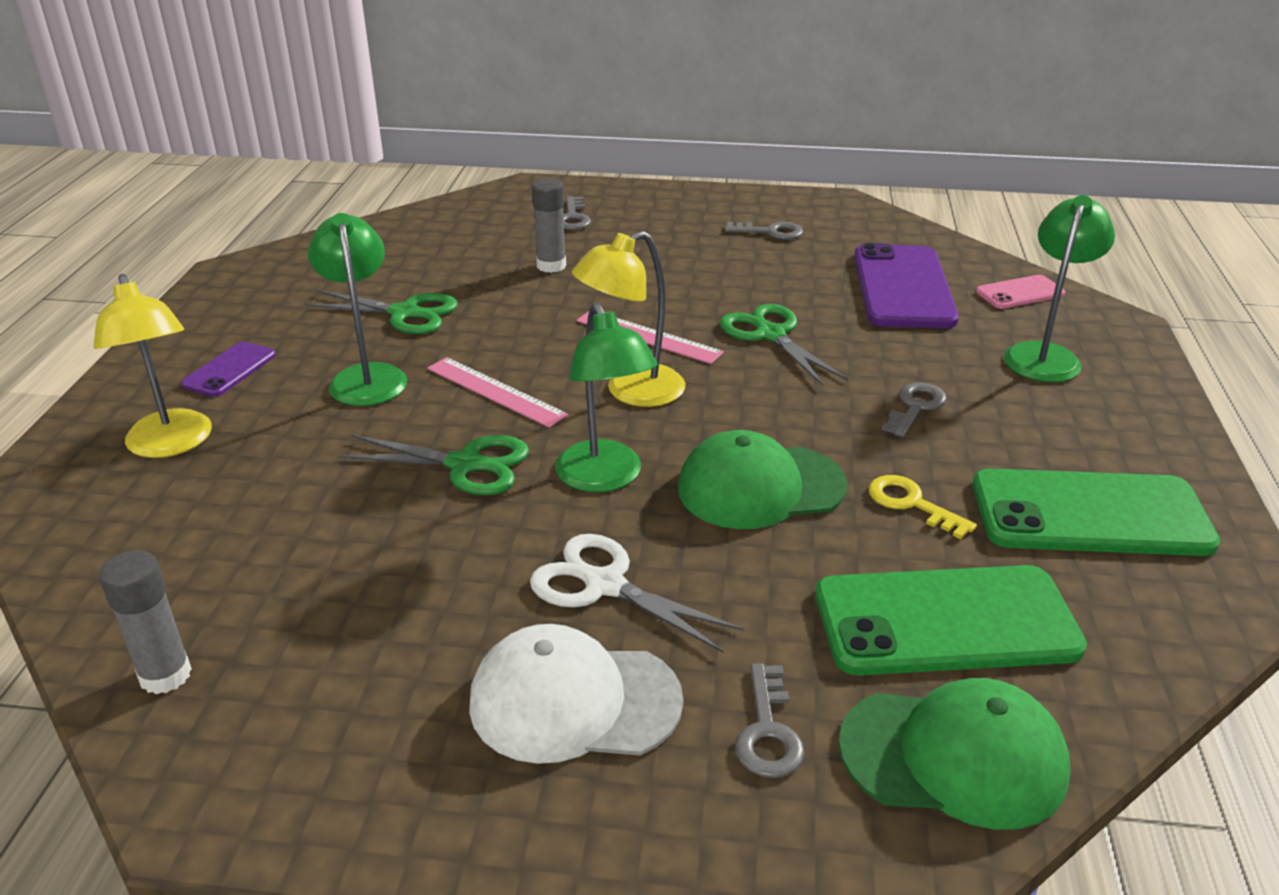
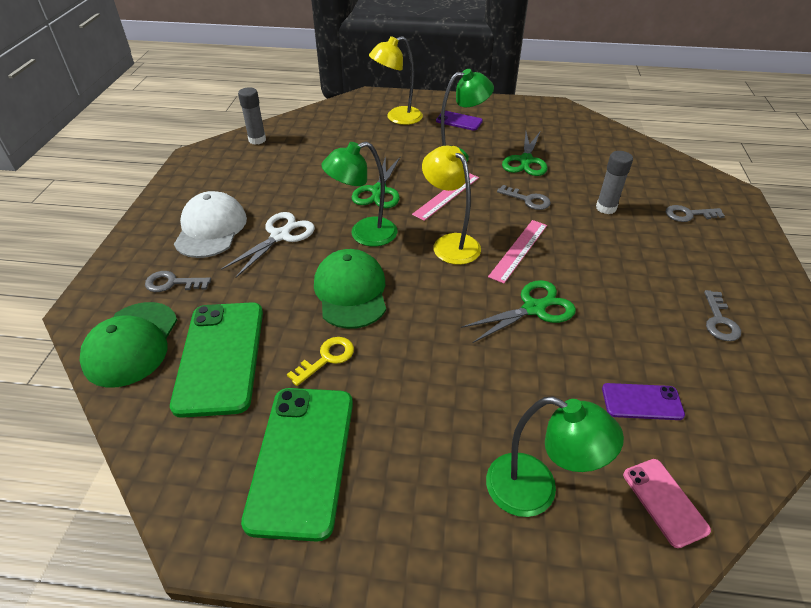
camera: 90 degrees right, 10 degrees up
(903, 287) = (642, 402): purple phone -> purple phone, size x0.50
(915, 407) = (440, 378): grey key -> grey key (527, 200)

